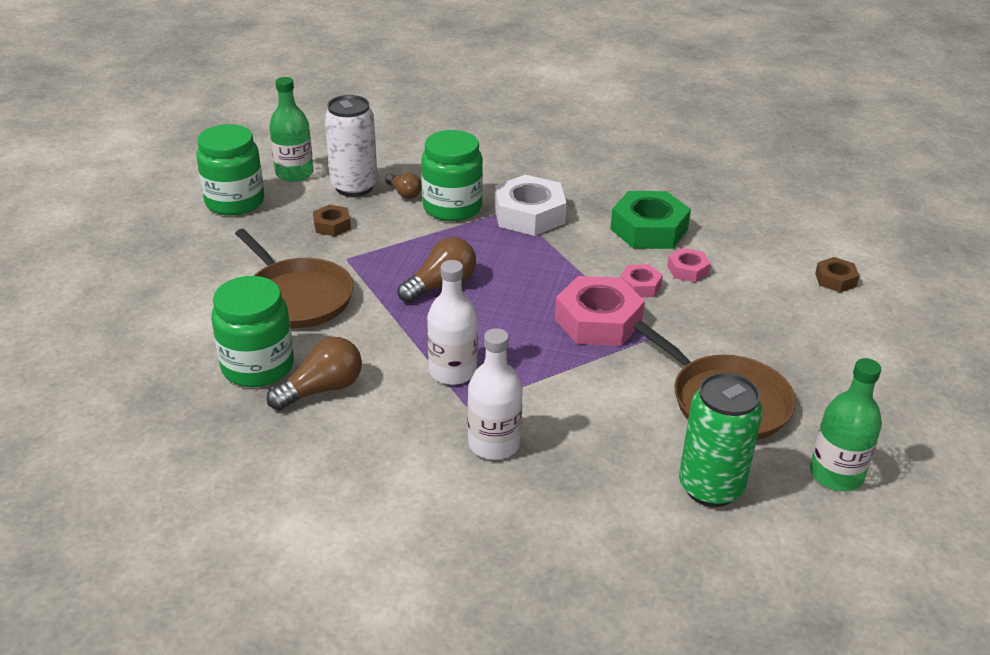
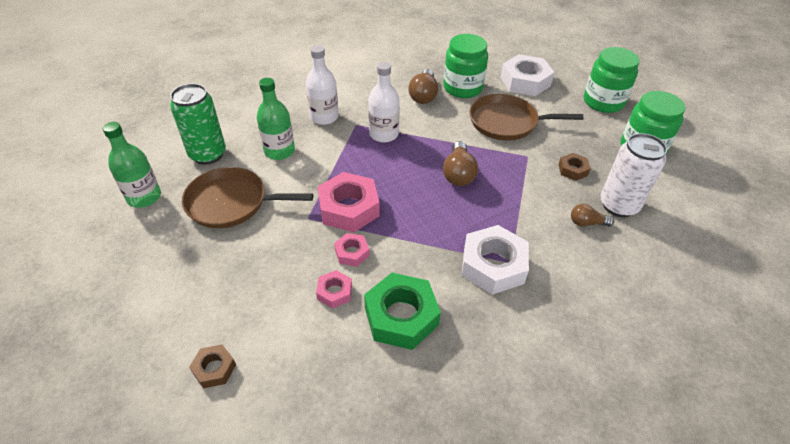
camera: 135 degrees right, 10 degrees up
(173, 324) = (525, 81): none -> white nut
(294, 173) = (664, 190): green bottle -> green bottle (279, 151)
(452, 207) = (543, 233): green jar -> green jar (603, 102)

